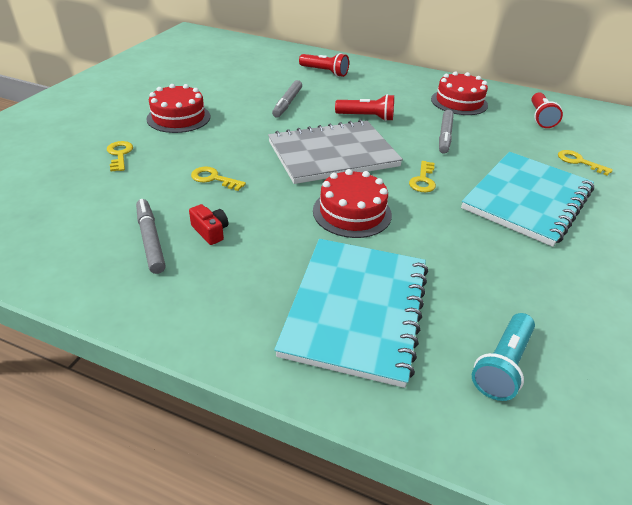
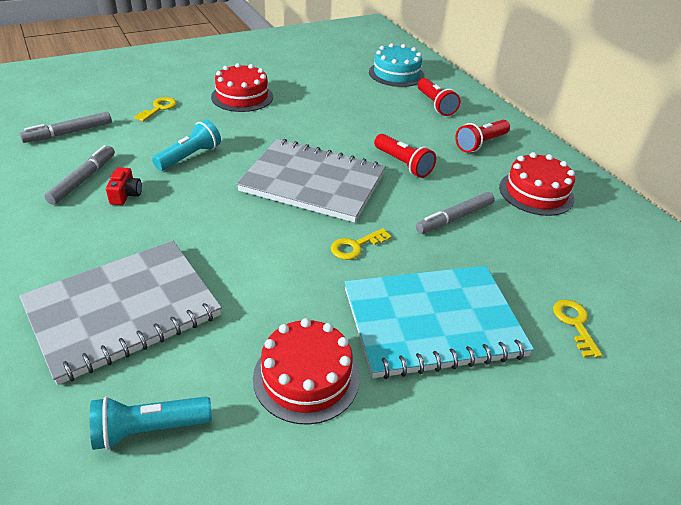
camera: 40 degrees right, 0 degrees up
(213, 179) = (190, 156): yellow key -> turquoise flashlight
(267, 60) = (396, 74): none -> turquoise cake
(287, 103) = (349, 120): grey marker -> grey marker (68, 133)
(352, 212) = (245, 238): red cake -> red cake (306, 377)
(356, 309) = (123, 311): turquoise notebook -> grey notebook
(540, 118) = (615, 255): red flashlight -> red flashlight (481, 144)

